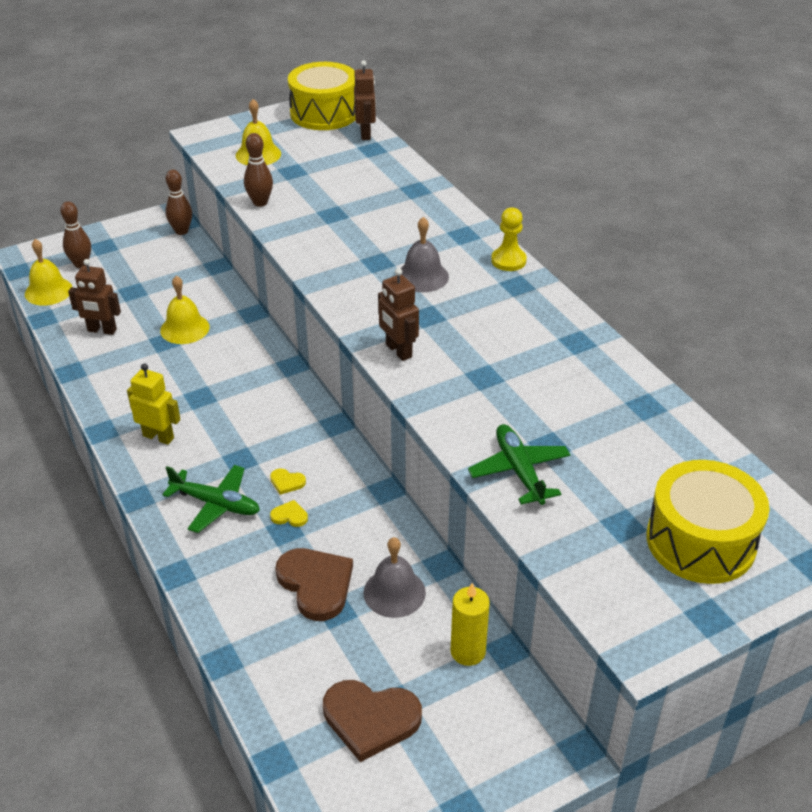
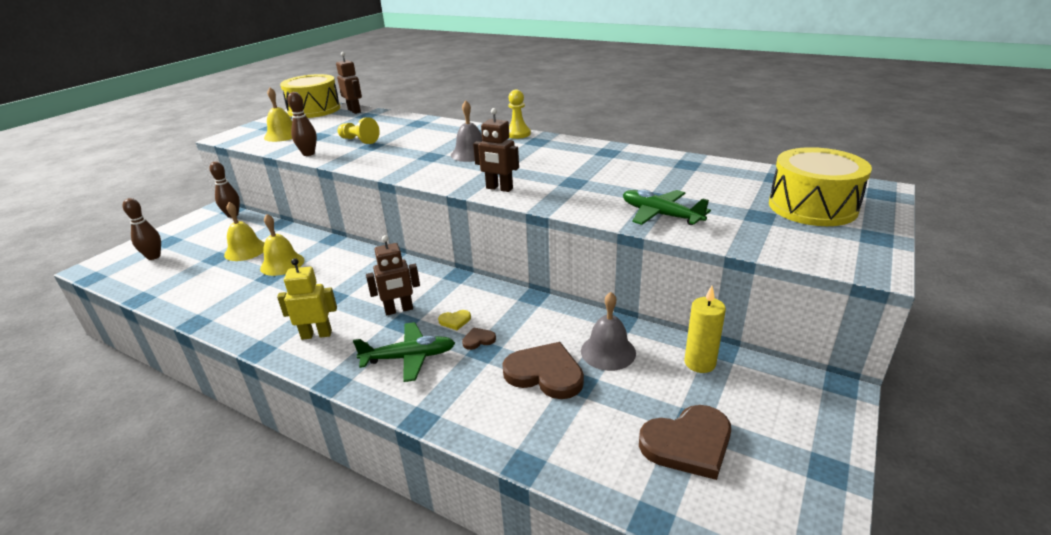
camera: 30 degrees left, 10 degrees down
(48, 291) = (132, 281): yellow bell -> yellow bell (245, 250)
(102, 330) = (205, 288): brown robot -> brown robot (399, 310)
(289, 516) = (478, 340): yellow heart -> brown heart
(327, 199) = (359, 140): none -> yellow pawn

